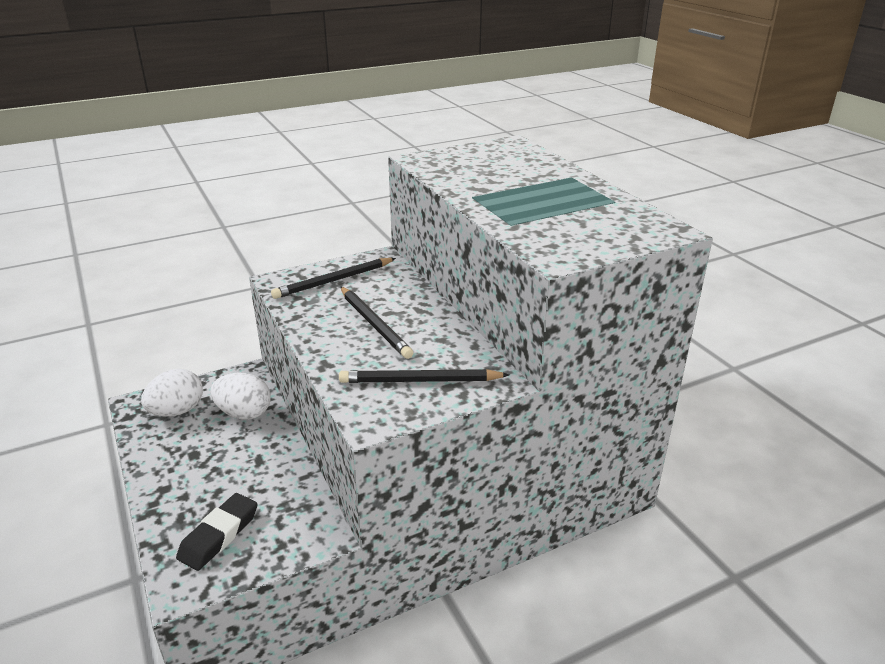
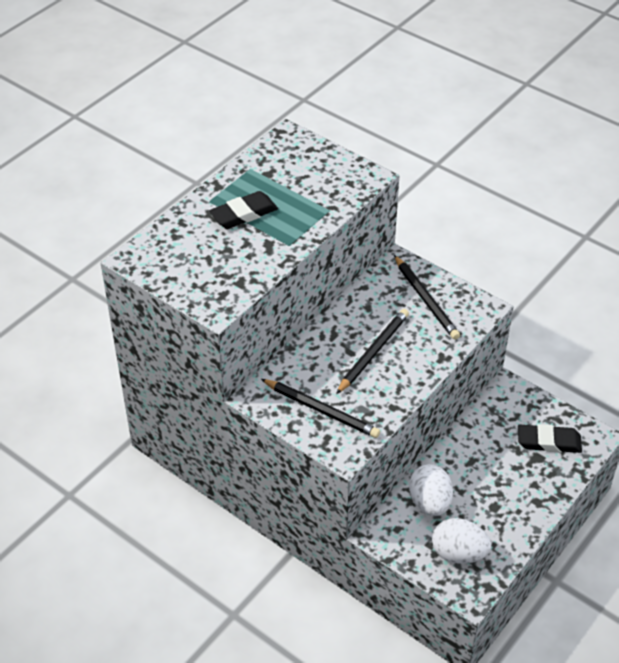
camera: 115 degrees left, 15 degrees up
(537, 186) = (244, 214): none -> black eraser

